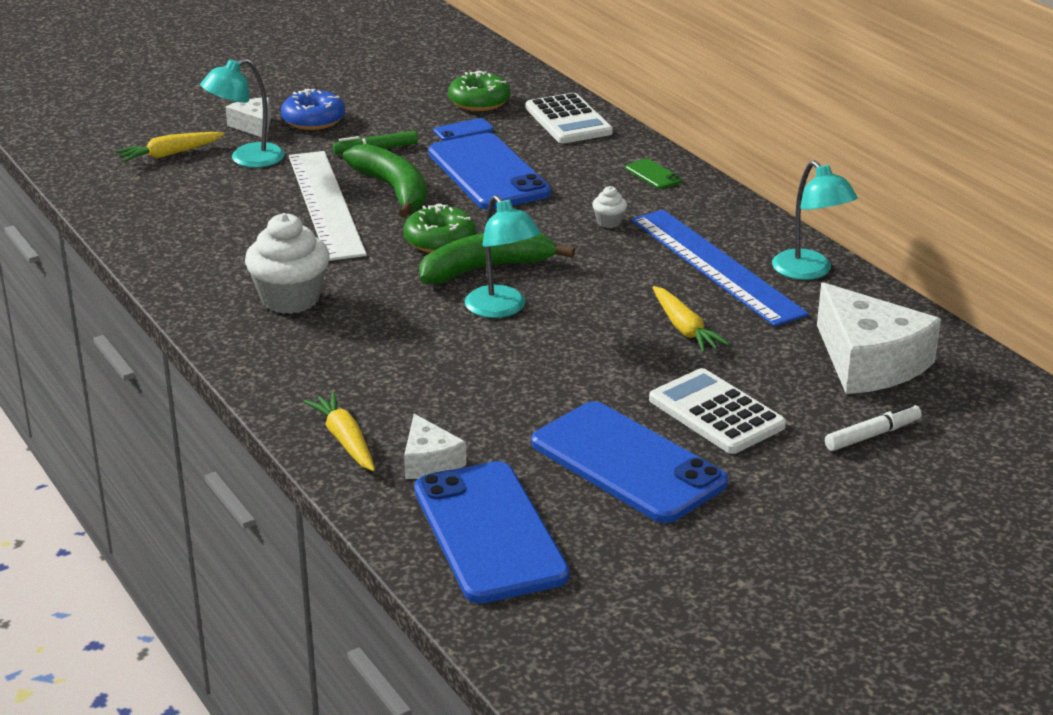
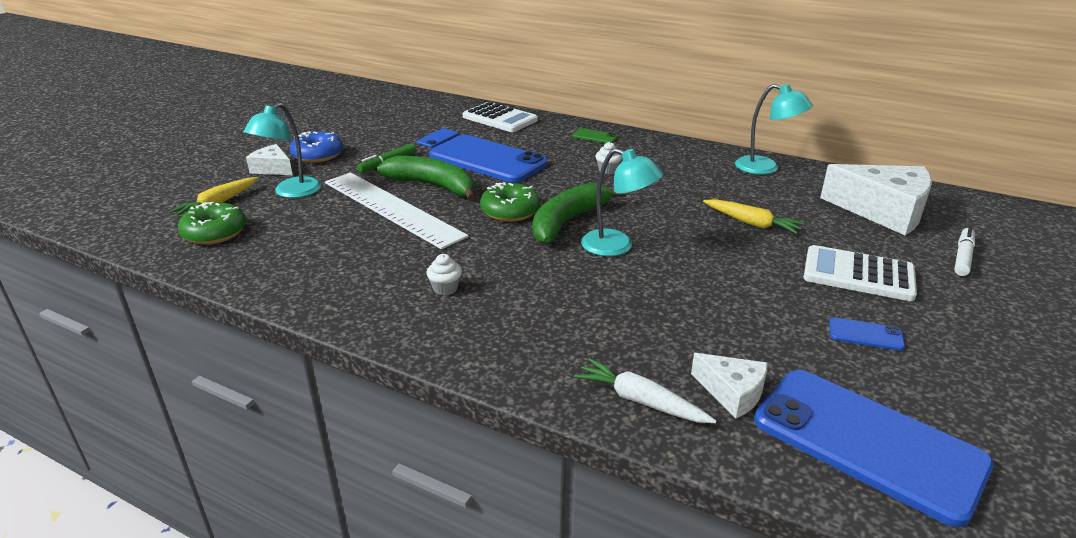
camera: 30 degrees left, 0 degrees up
(290, 299) = (445, 288): white cupcake -> white cupcake, size x0.45
(345, 440) = (641, 401): yellow carrot -> white carrot
(479, 102) = (427, 120): green donut -> green donut (215, 233)
(628, 463) = (865, 334): blue phone -> blue phone, size x0.40
(715, 266) = (709, 179): blue ruler -> none

